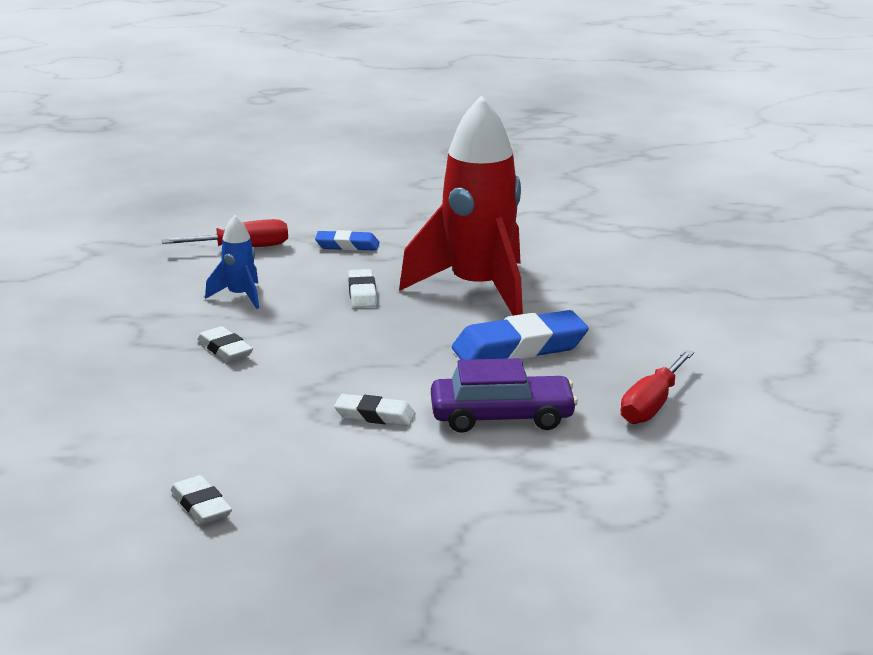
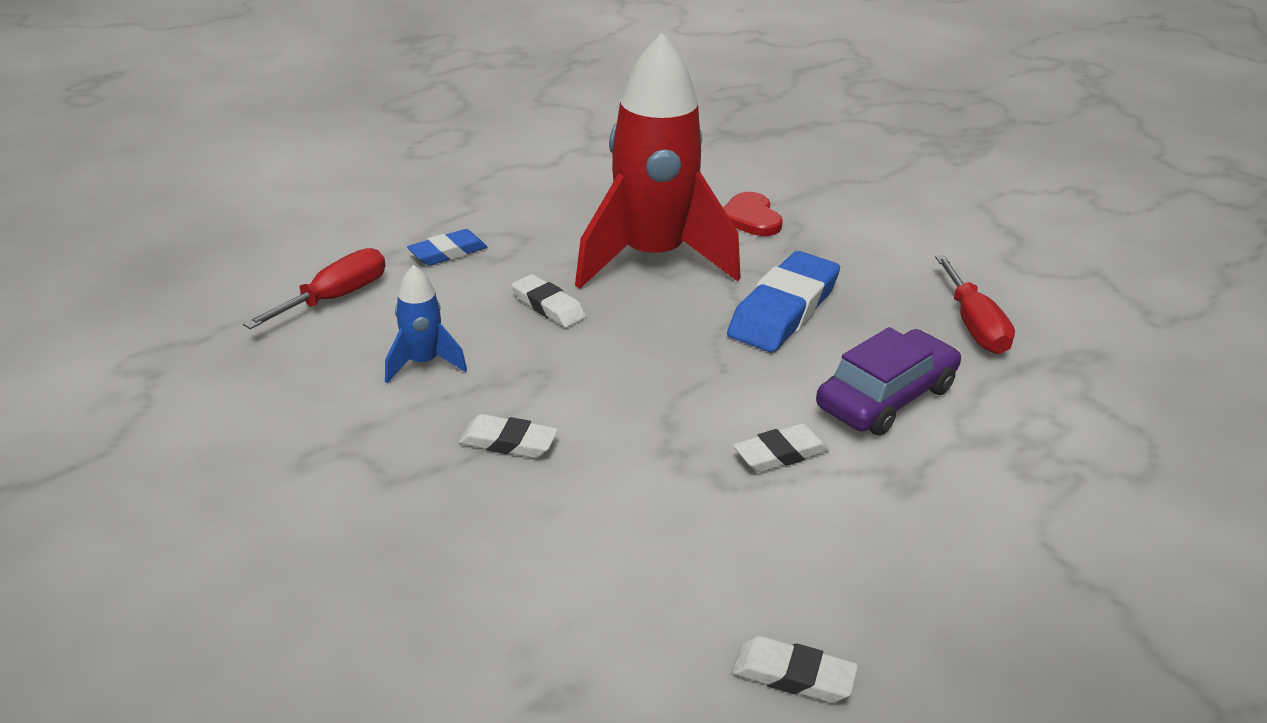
camera: 40 degrees left, 10 degrees up
(598, 289) = (750, 218): none -> red heart

